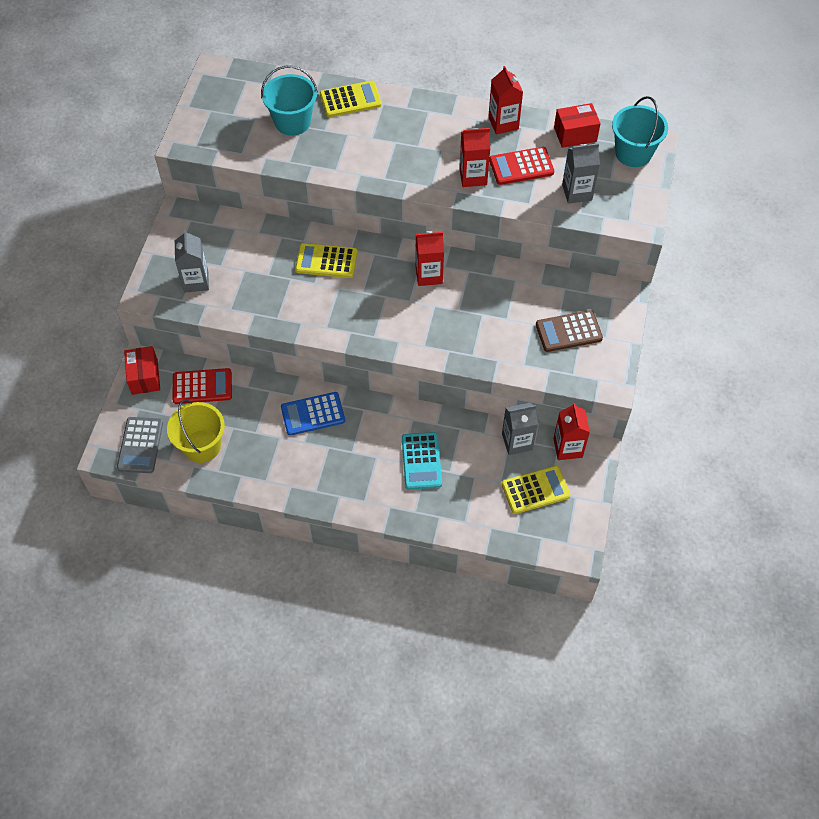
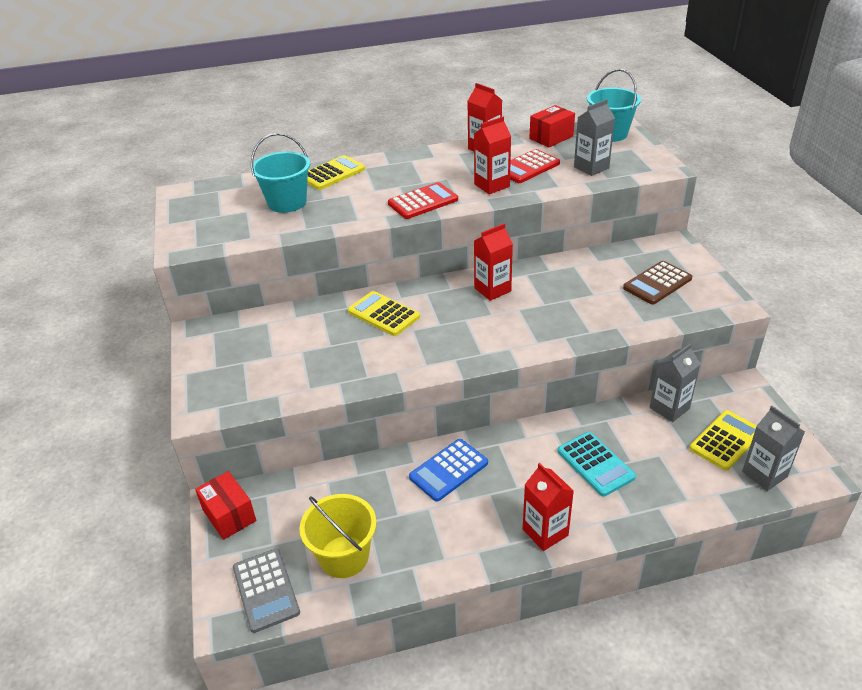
camera: 25 degrees left, 20 degrees down
(196, 281) = (253, 379): grey carton -> grey carton (764, 474)
(202, 386) = (305, 496): red calculator -> red calculator (423, 202)
(326, 261) = (383, 314): yellow calculator -> yellow calculator turned 60 degrees clockwise
(567, 448) = (718, 393): red carton -> red carton (545, 532)

